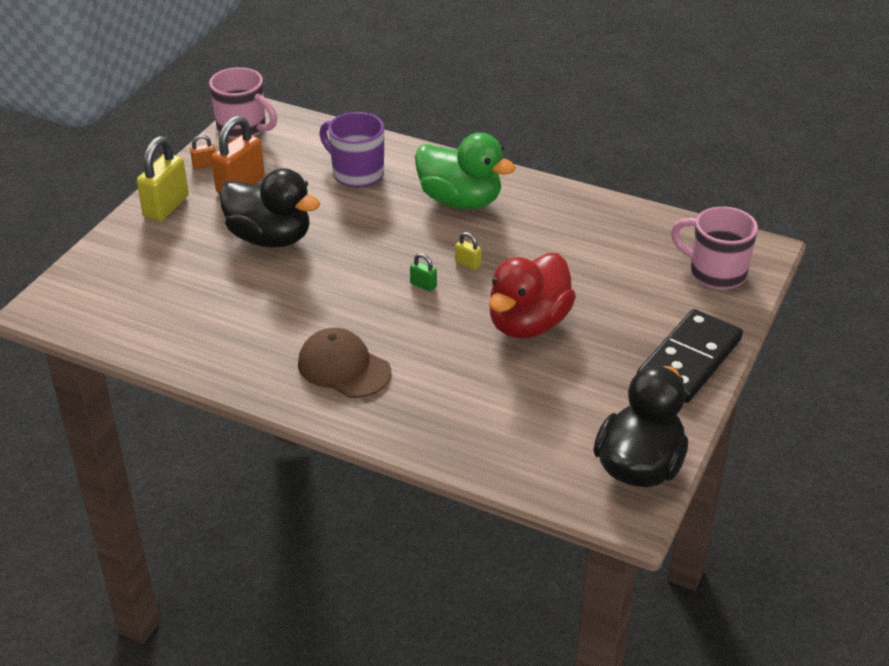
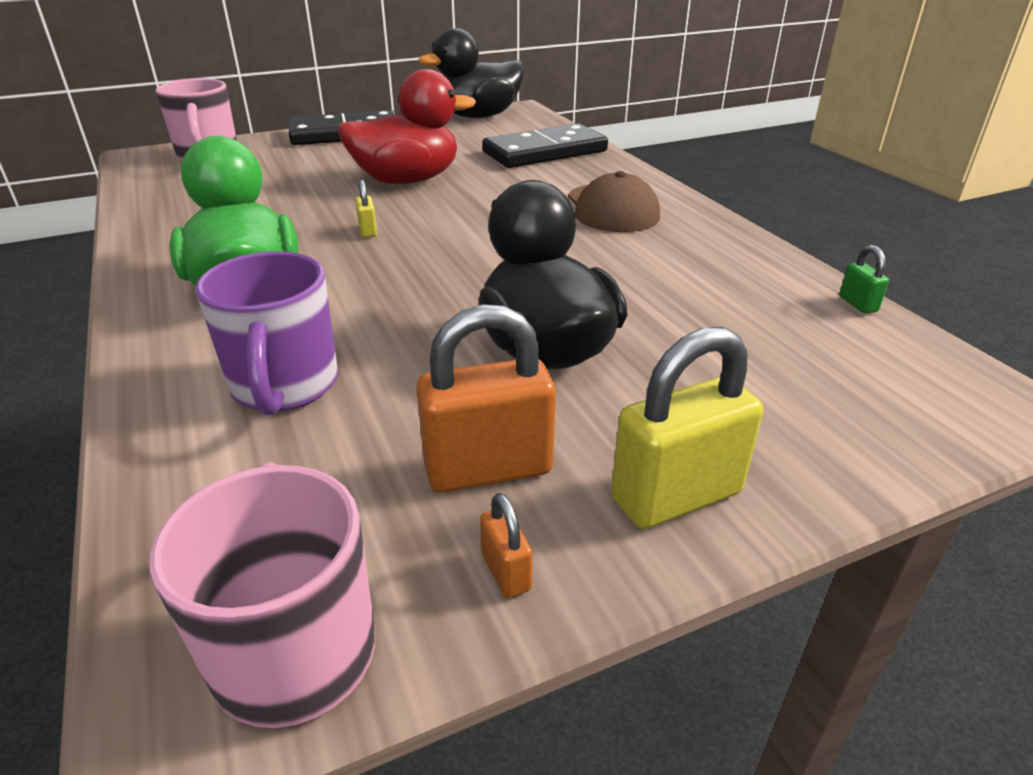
camera: 140 degrees left, 5 degrees down
(204, 165) = (506, 572): orange padlock -> orange padlock turned 45 degrees clockwise
(423, 285) = (442, 232): green padlock -> green padlock (858, 304)
(484, 426) = (545, 152): none -> black domino

